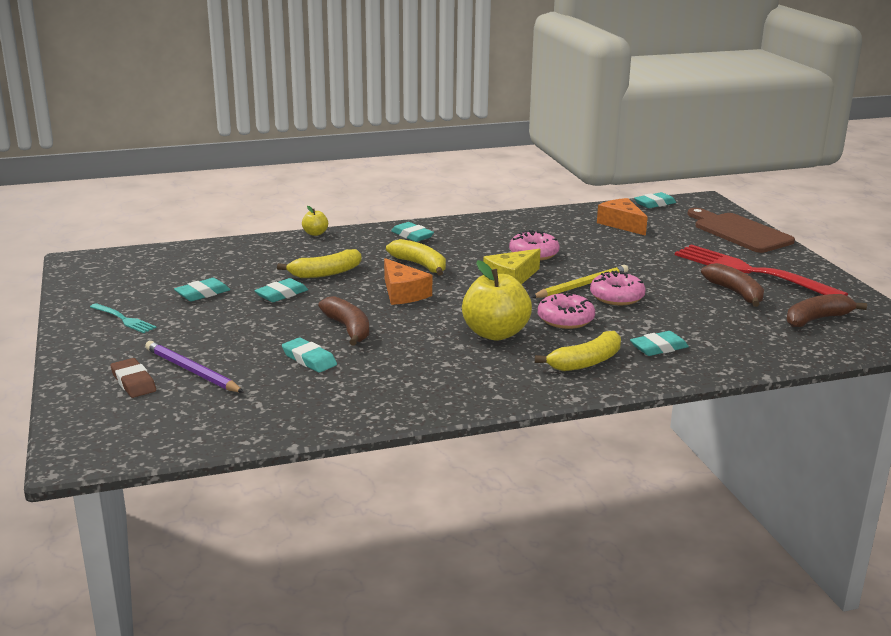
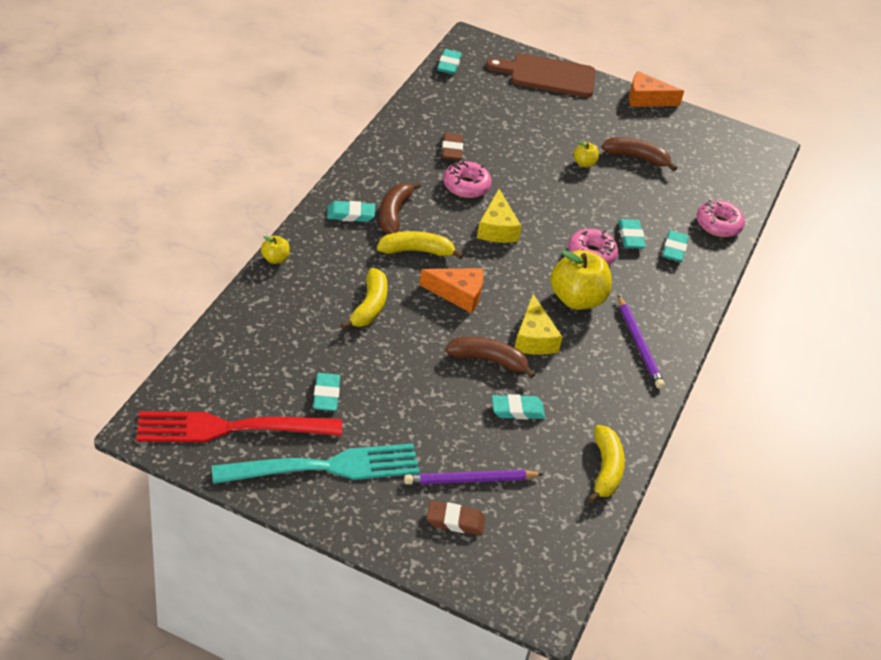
camera: 55 degrees left, 20 degrees up
(124, 319) = (326, 467): turquoise fork -> turquoise fork, size x2.23
(281, 294) = (382, 354): turquoise eraser -> turquoise eraser (631, 237)
(410, 335) = (534, 338): none -> yellow cheese
(495, 377) = (639, 344): none -> purple pencil
(562, 236) = (452, 149): none -> brown eraser
(581, 285) = (547, 207): yellow pencil -> none
(586, 362) = (660, 292): yellow banana -> yellow banana (605, 469)
(616, 297) = (583, 207): pink donut -> pink donut (718, 224)
(622, 224) = (466, 108): orange cheese -> orange cheese (646, 99)
(671, 278) = (584, 163): none -> yellow apple
(750, 272) = (614, 125): red fork -> red fork (230, 428)
(816, 319) = (707, 160): brown banana -> brown banana (394, 214)

